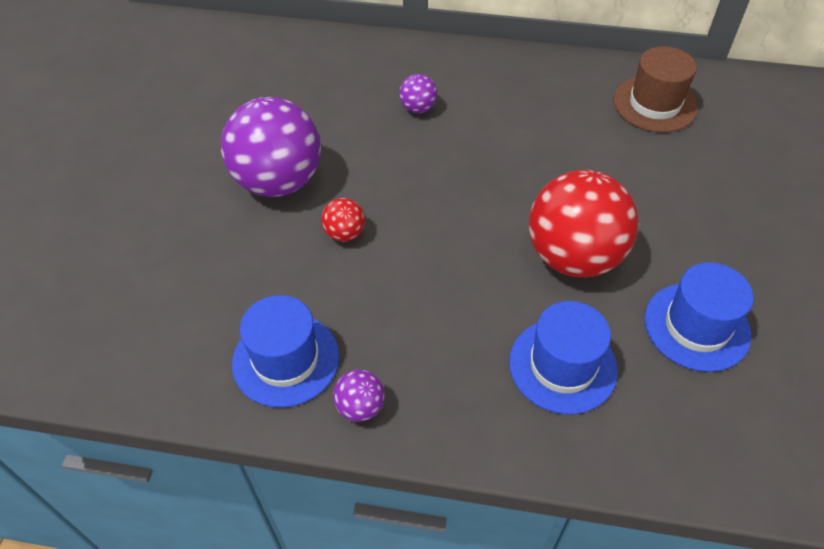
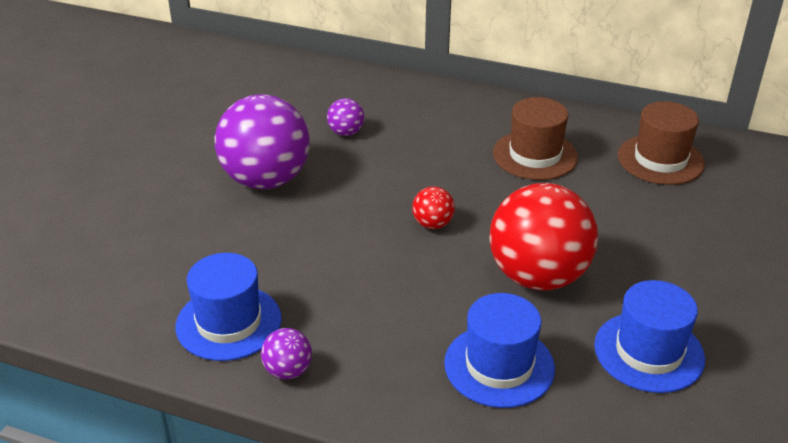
camera: 10 degrees right, 15 degrees down
(344, 233) = (316, 229): red ball -> red ball (432, 224)
(418, 108) = (418, 137): purple ball -> purple ball (346, 133)
(536, 115) = (535, 155): none -> brown hat

